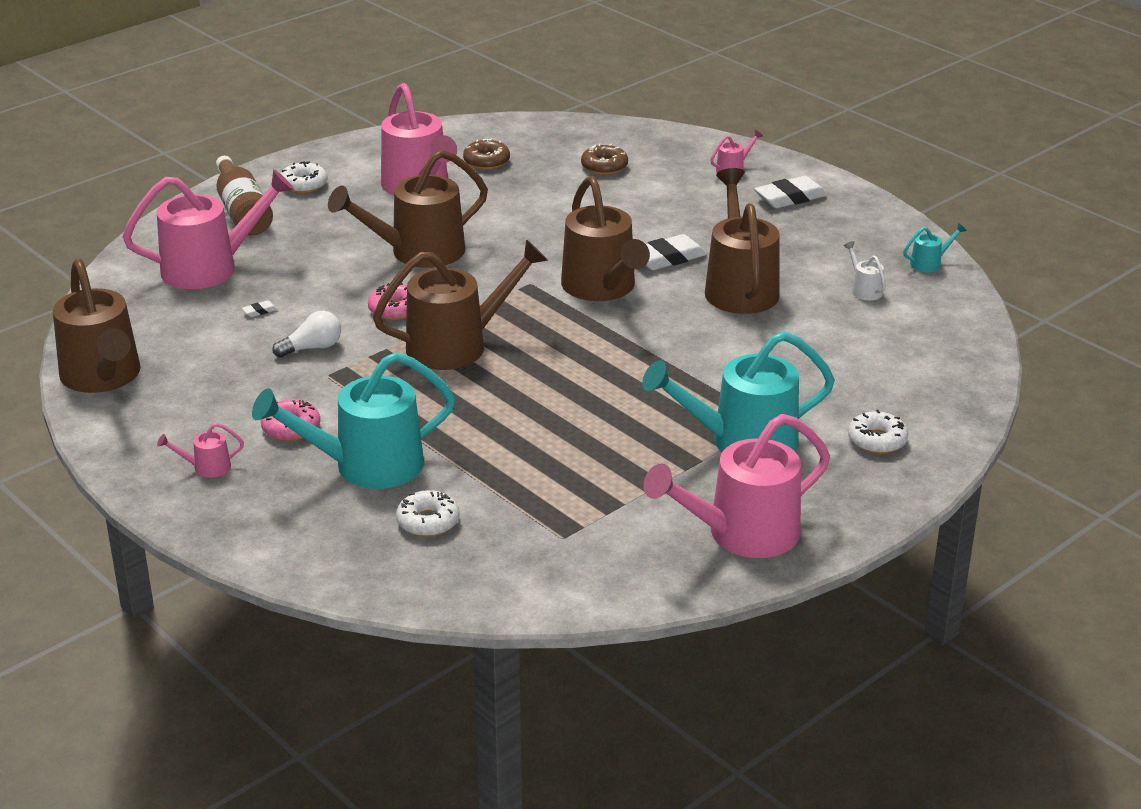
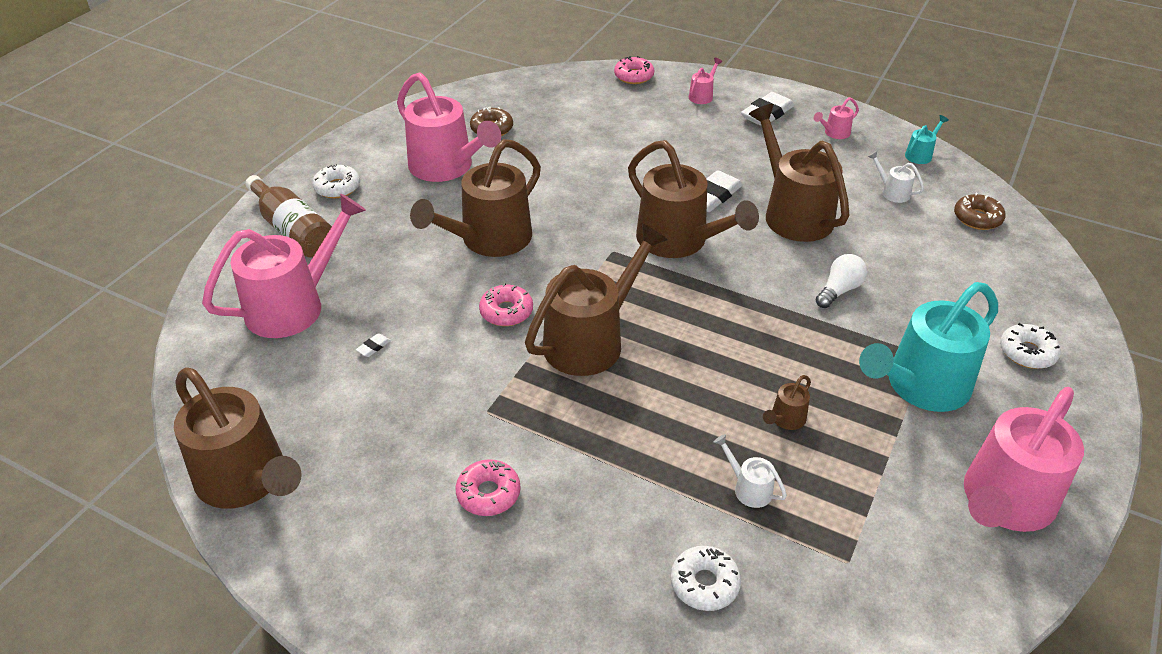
camera: 20 degrees left, 10 degrees up
(206, 468) = (427, 579): pink watering can -> pink watering can (834, 133)
(312, 348) = (452, 380): white light bulb -> white light bulb (839, 290)
(366, 466) = (595, 524): turquoise watering can -> none
(516, 473) = (748, 488): none -> white watering can
(590, 437) = (785, 420): none -> brown watering can
(604, 166) = (596, 114): brown donut -> brown donut (977, 218)
(672, 139) = (634, 76): none -> pink donut

